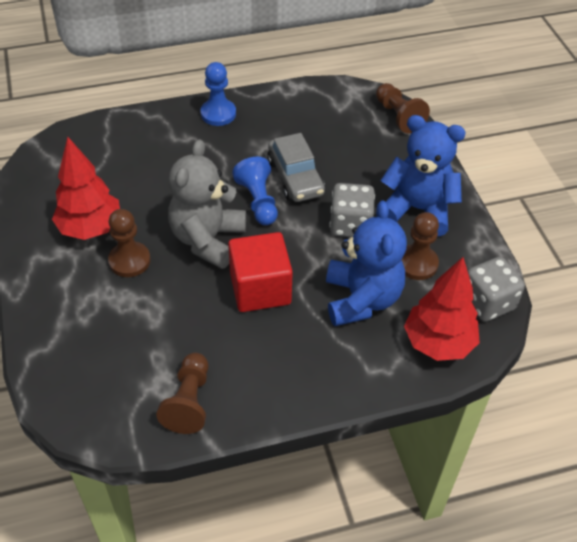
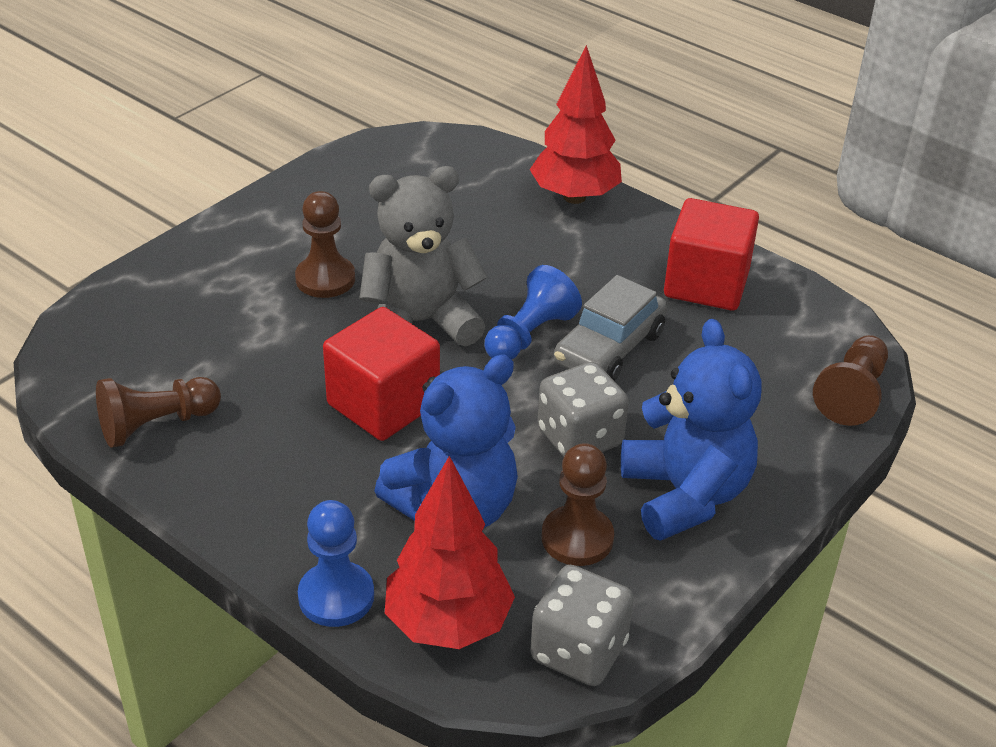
camera: 55 degrees right, 10 degrees down
(91, 228) = (345, 228): red tree -> red tree (574, 197)
(218, 114) = (644, 232): blue pawn -> blue pawn (336, 596)
(280, 116) = (706, 284): none -> red cube

